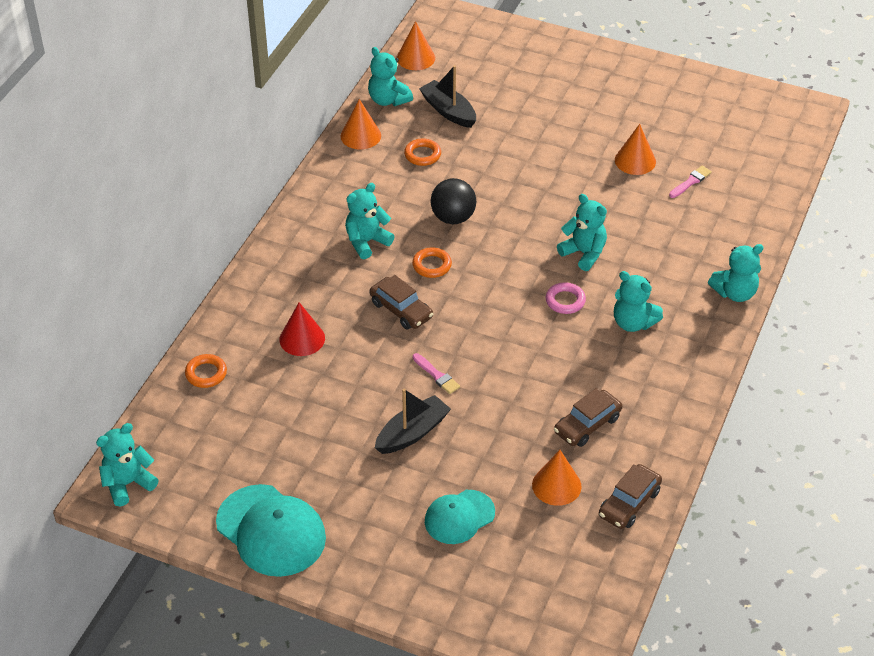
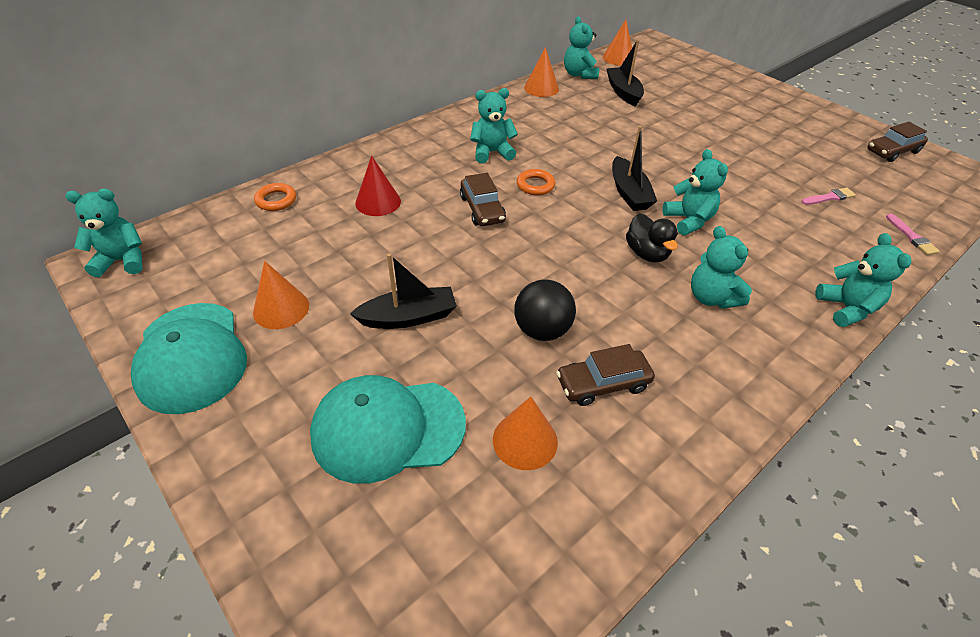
camera: 25 degrees right, 0 degrees up
(422, 155) = (582, 112): orange ring -> none
(436, 375) = (473, 273): pink brush -> pink brush (911, 237)
(453, 217) = (579, 158): black ball -> black ball (542, 330)
(459, 517) = (388, 429): turquoise cap -> turquoise cap, size x1.60
(519, 242) = (629, 193): none -> black boat
(565, 301) = (647, 253): pink ring -> black duck
(629, 503) = (604, 506): brown car -> brown car (892, 151)
(635, 160) = (777, 166): orange cone -> orange cone (281, 308)
(735, 293) = (846, 308): turquoise teddy bear -> turquoise teddy bear turned 105 degrees counterclockwise

